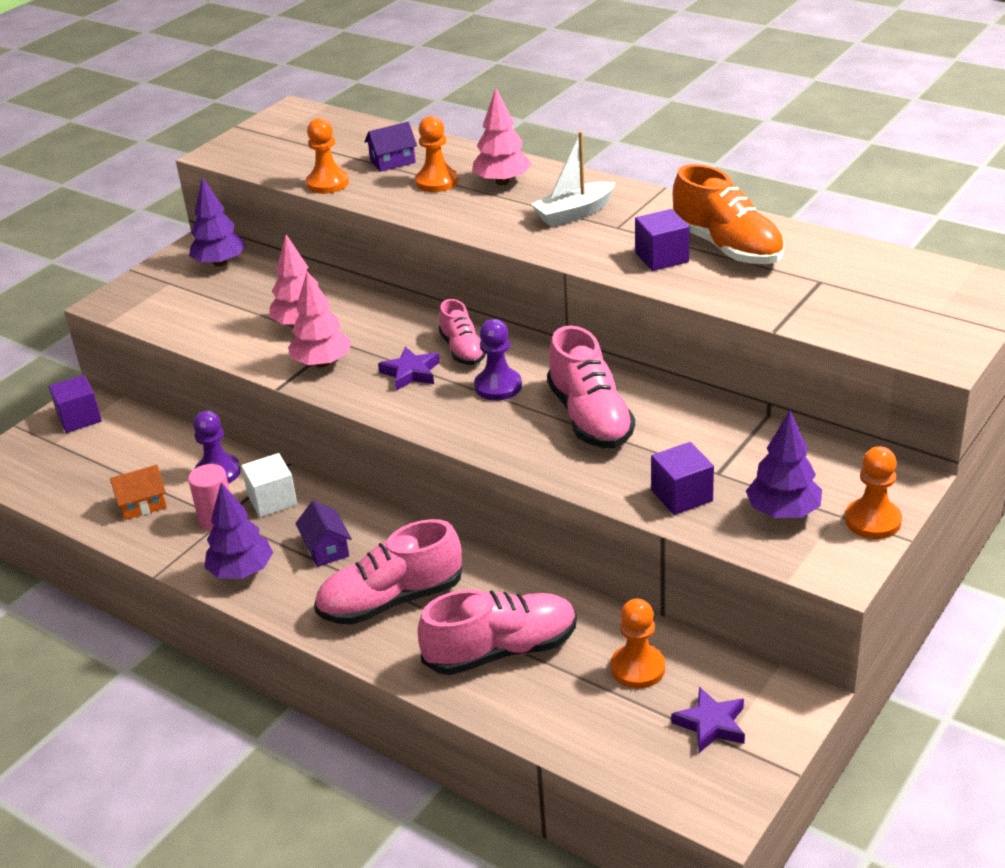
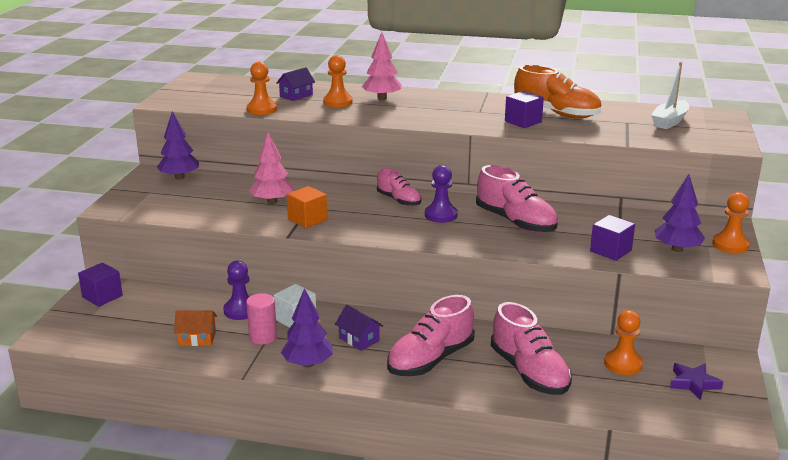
camera: 25 degrees left, 10 degrees down
(143, 504) = (197, 338): orange house -> orange house turned 45 degrees clockwise
(322, 363) = (307, 219): pink tree -> orange cube
(411, 373) = (375, 216): purple star -> none
(501, 651) = (529, 372): pink shoe -> pink shoe turned 105 degrees clockwise
(574, 213) = (445, 108): white boat -> white boat (669, 121)

